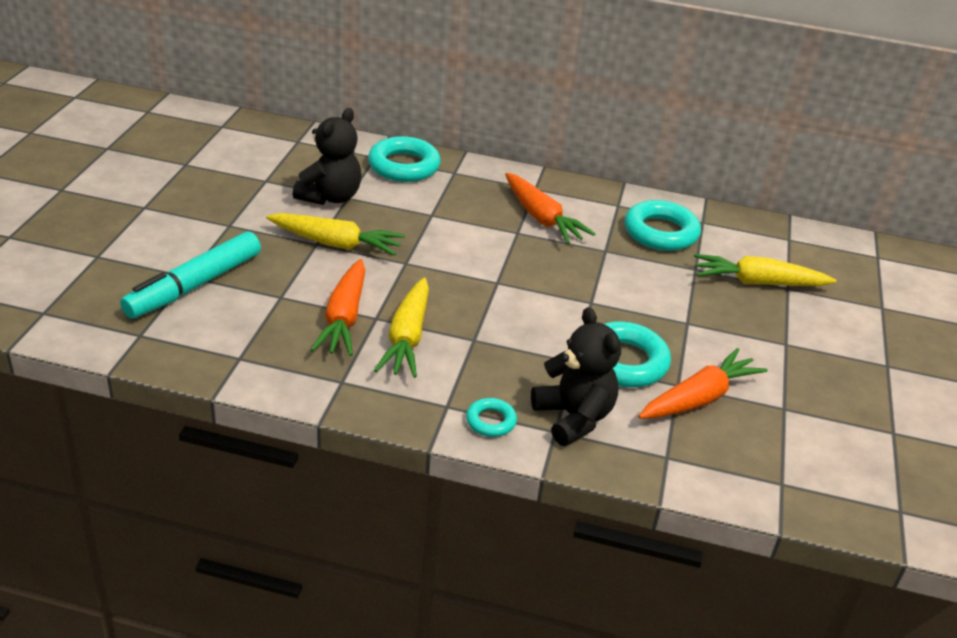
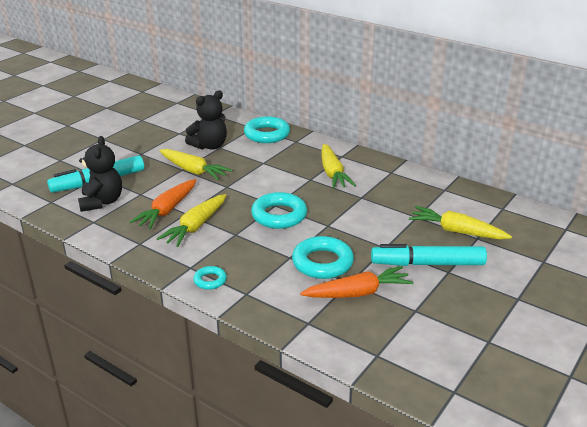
camera: 25 degrees right, 5 degrees down
(541, 218) = (332, 173): orange carrot -> yellow carrot
(573, 417) = (264, 288): black teddy bear -> black teddy bear (102, 202)
(660, 232) = (408, 192): turquoise ring -> turquoise ring (279, 215)
(754, 337) = (427, 264): none -> turquoise marker

